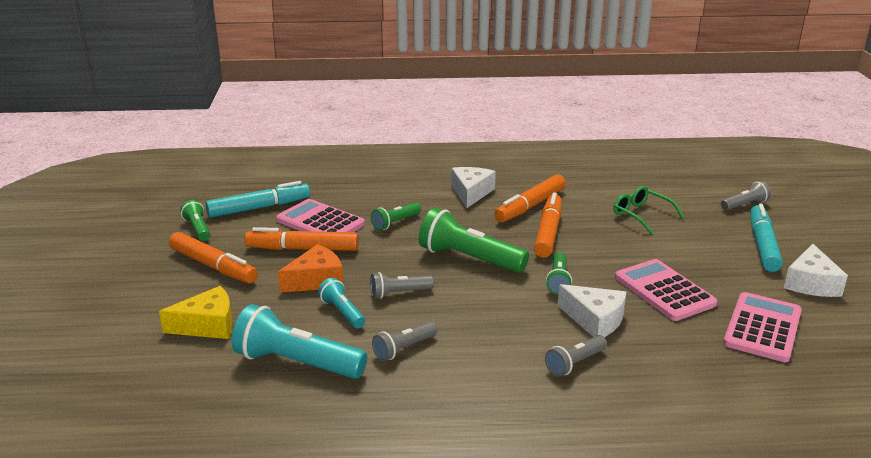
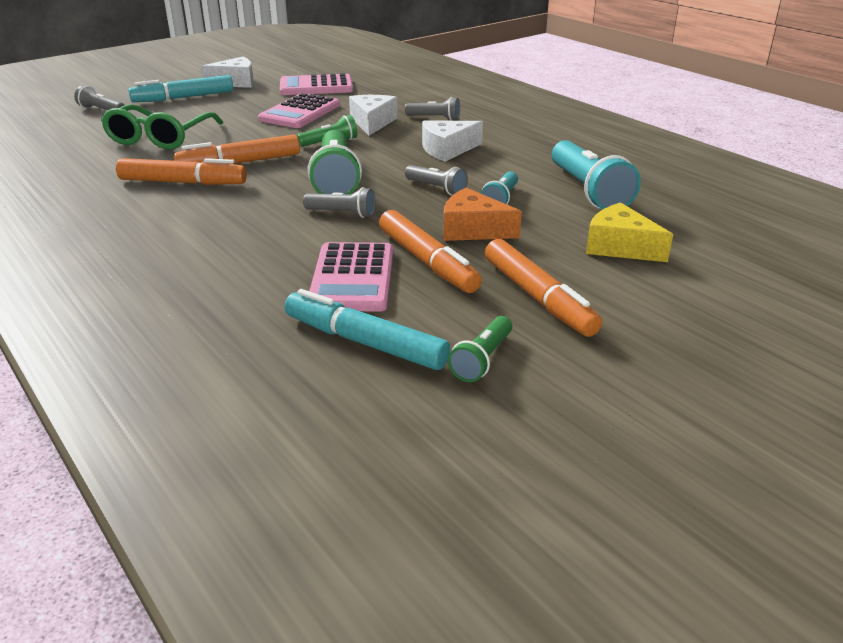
camera: 125 degrees left, 5 degrees up
(213, 266) = (538, 297): orange marker -> orange marker turned 150 degrees clockwise
(395, 223) = (301, 234): green flashlight -> none
(404, 349) = (506, 164): grey flashlight -> grey flashlight (342, 213)
(471, 193) = (173, 218): white cheese -> white cheese (447, 149)
(641, 215) = (160, 138): green glasses -> green glasses, size x1.53

